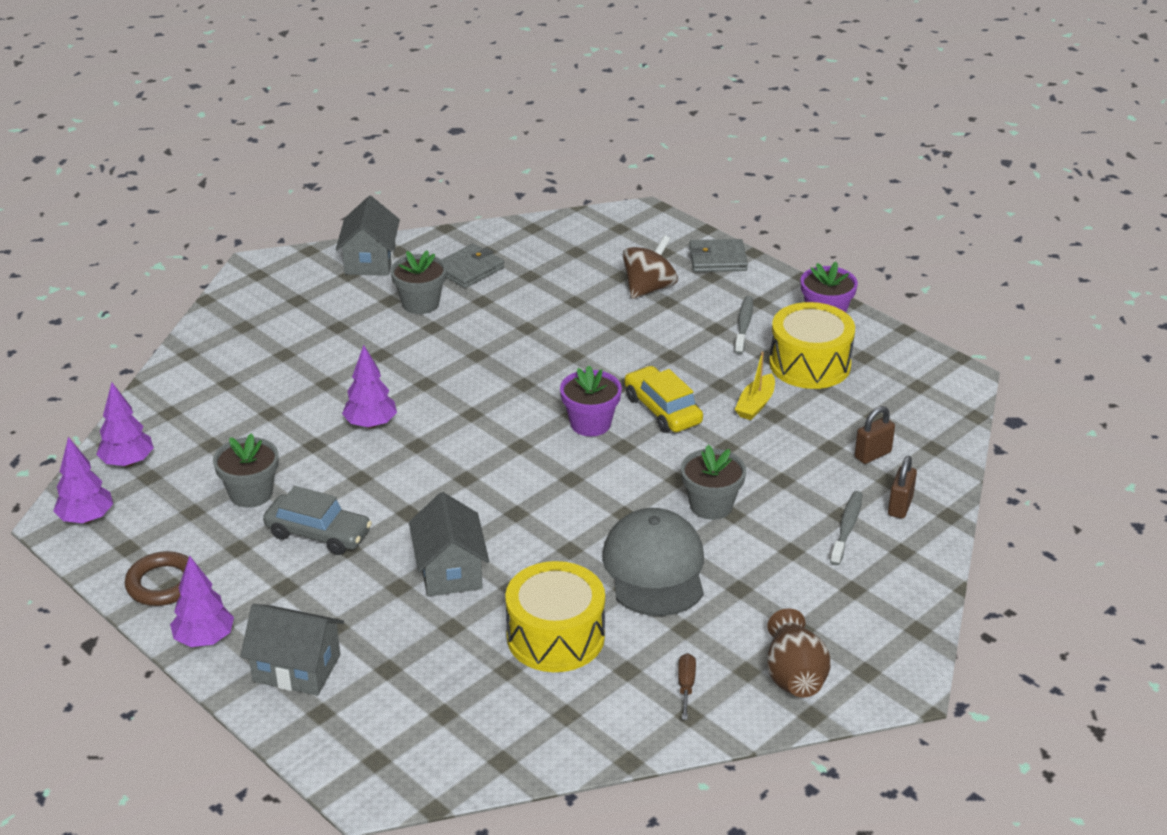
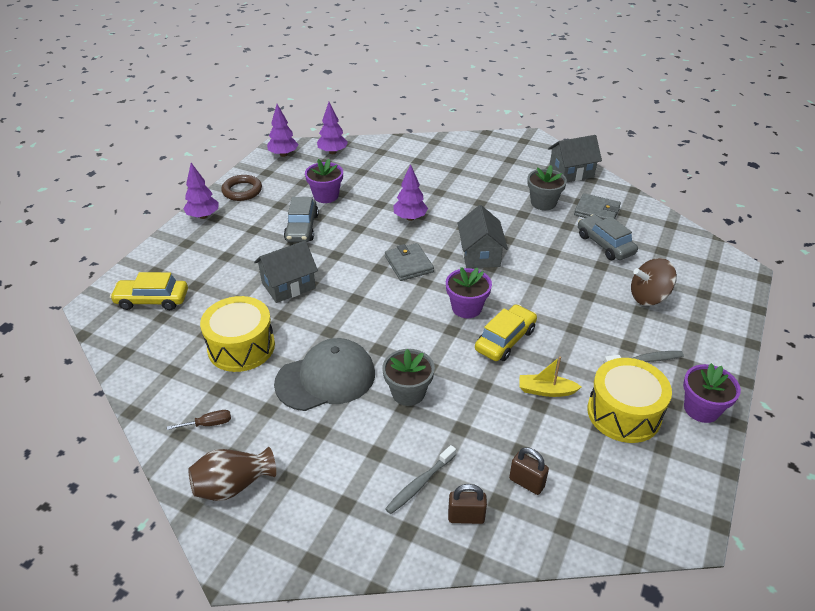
camera: 70 degrees right, 5 degrees up
(251, 493) = (326, 196): grey flower pot -> purple flower pot
(296, 668) = (188, 252): grey house -> grey house (480, 254)
(395, 721) = (152, 300): none -> yellow car
(538, 285) = (605, 244): none -> grey car
(649, 288) = (649, 297): brown spinning top -> brown spinning top turned 150 degrees clockwise
(717, 259) = (721, 325): grey wallet -> grey wallet (408, 264)
(847, 528) = (420, 484): grey toothbrush -> grey toothbrush turned 135 degrees clockwise

